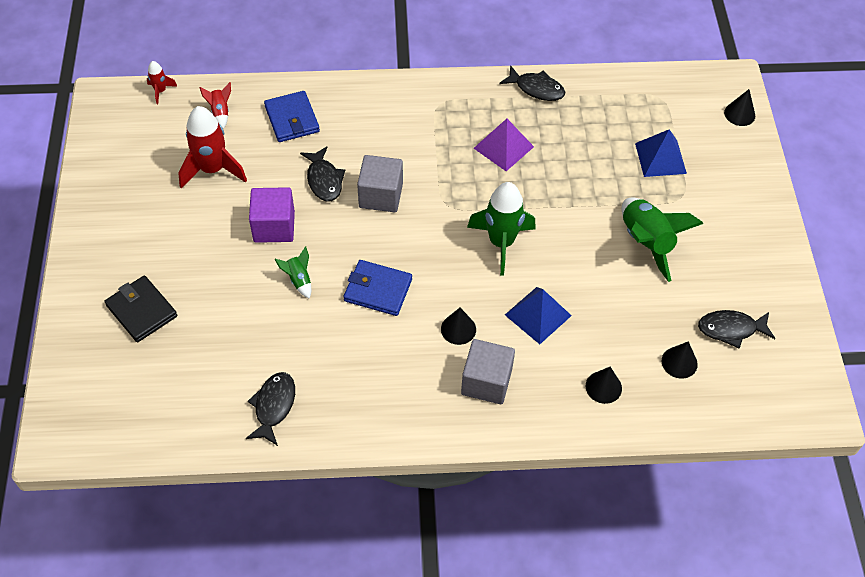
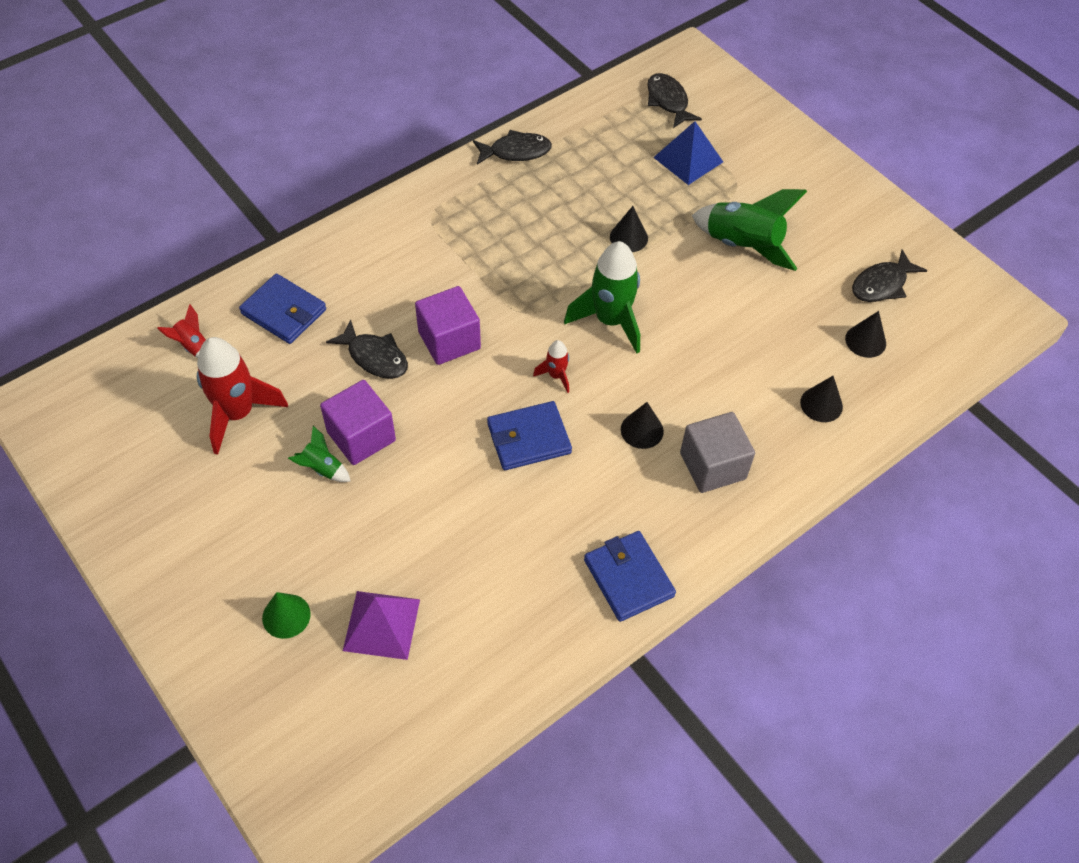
camera: 35 degrees left, 0 degrees up
(141, 311) = (286, 616): black wallet -> green cone
(160, 91) = (100, 360): red rocket -> red rocket (556, 376)
(274, 406) = (523, 626): black fish -> black fish (668, 101)
(298, 280) = (436, 477): green rocket -> green rocket (322, 469)
(365, 419) = (628, 578): none -> blue wallet
(381, 195) = (449, 340): grey cube -> purple cube
(503, 147) = (532, 225): purple pyramid -> purple pyramid (381, 625)
(538, 315) = (704, 371): blue pyramid -> none
(739, 114) = (722, 83): black cone -> black cone (628, 237)

